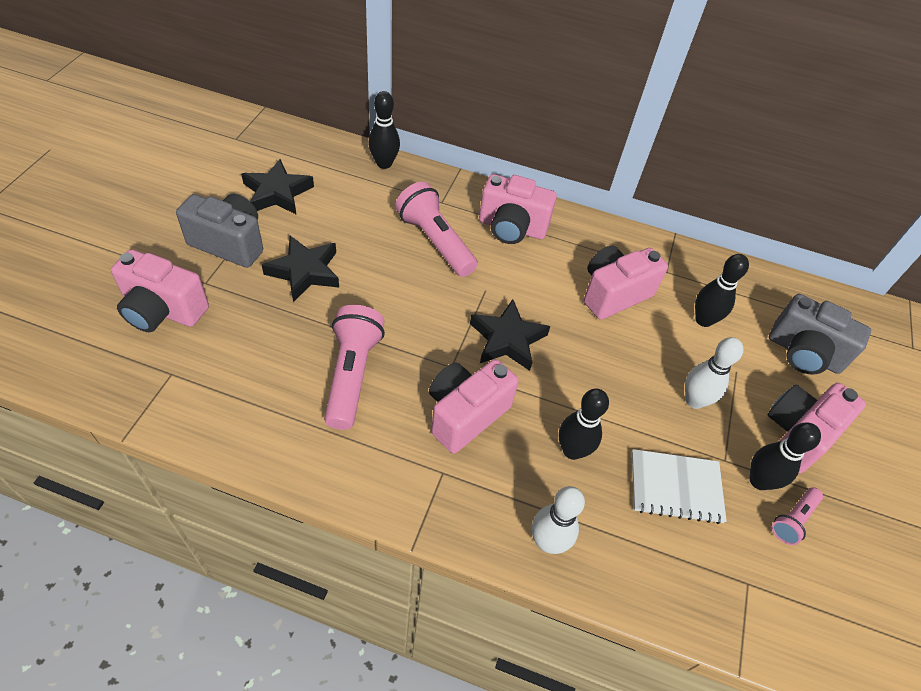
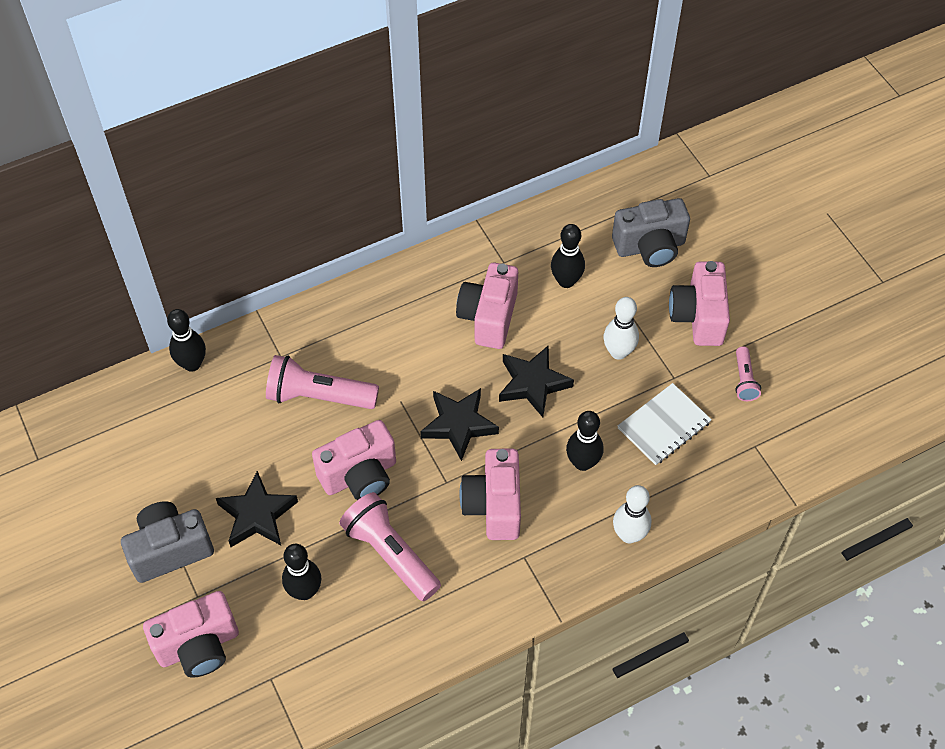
camera: 40 degrees left, 5 degrees up
(277, 193) = (145, 473): black star -> black star (533, 384)
(511, 228) = (359, 329): pink camera -> pink camera (359, 475)
(759, 481) = (704, 372): black bowling pin -> black bowling pin (304, 591)

